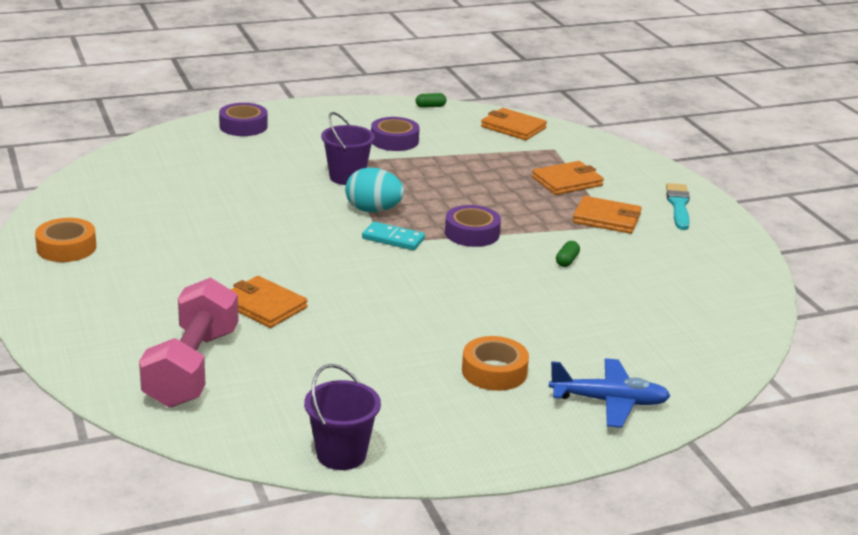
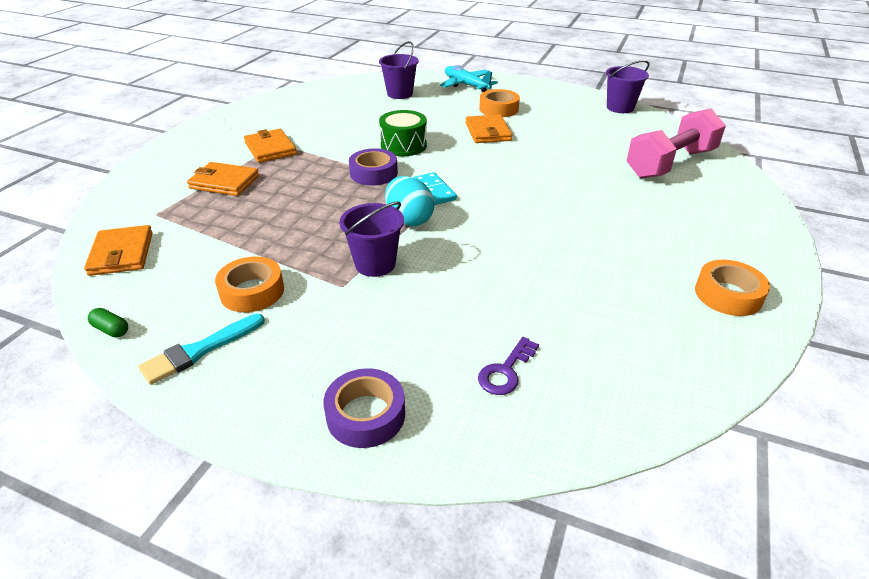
camera: 135 degrees left, 10 degrees up
(190, 161) = (506, 371): none -> purple key
(263, 306) = (589, 181): orange wallet -> orange wallet (488, 132)
(394, 141) = (252, 291): purple tape -> orange tape
(502, 271) = (403, 145): none -> green drum
(567, 261) = (354, 137): green capsule -> none
(609, 401) = (466, 85): blue plane -> turquoise plane
(652, 342) = (400, 94): none -> purple bucket
(678, 205) = (208, 139): turquoise brush -> turquoise brush (200, 351)

